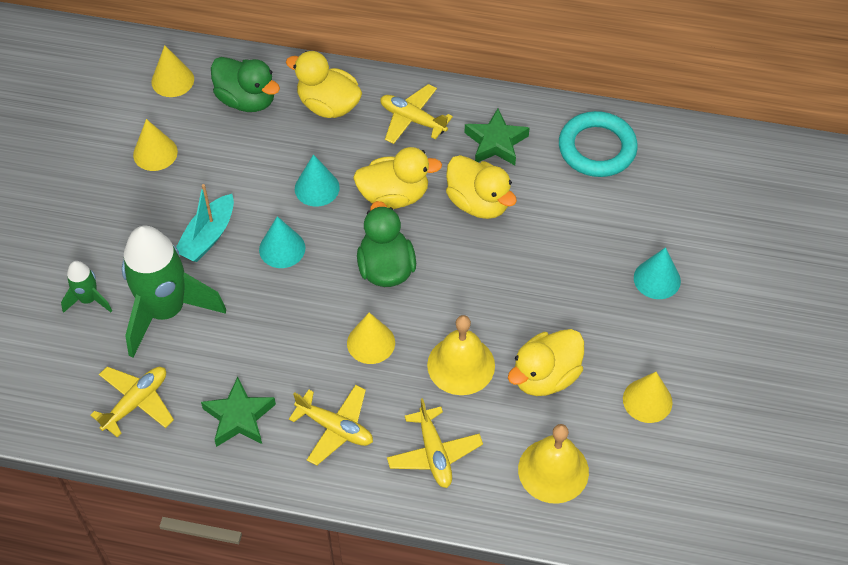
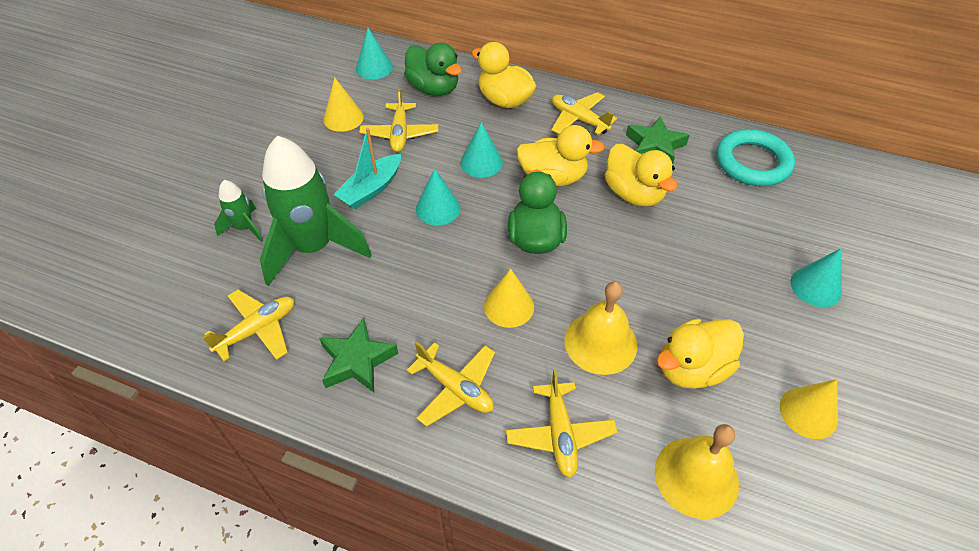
camera: 10 degrees right, 5 degrees down
(172, 80) = (374, 68): yellow cone -> turquoise cone
(222, 165) = (400, 134): none -> yellow plane

